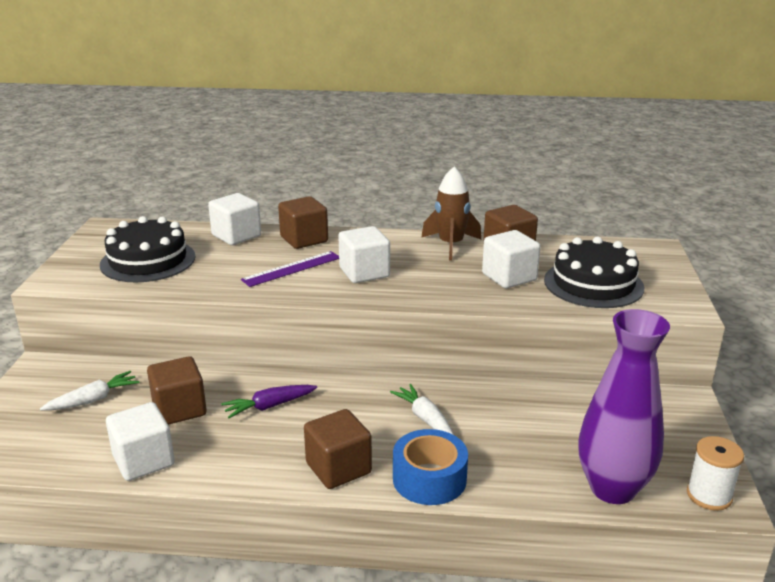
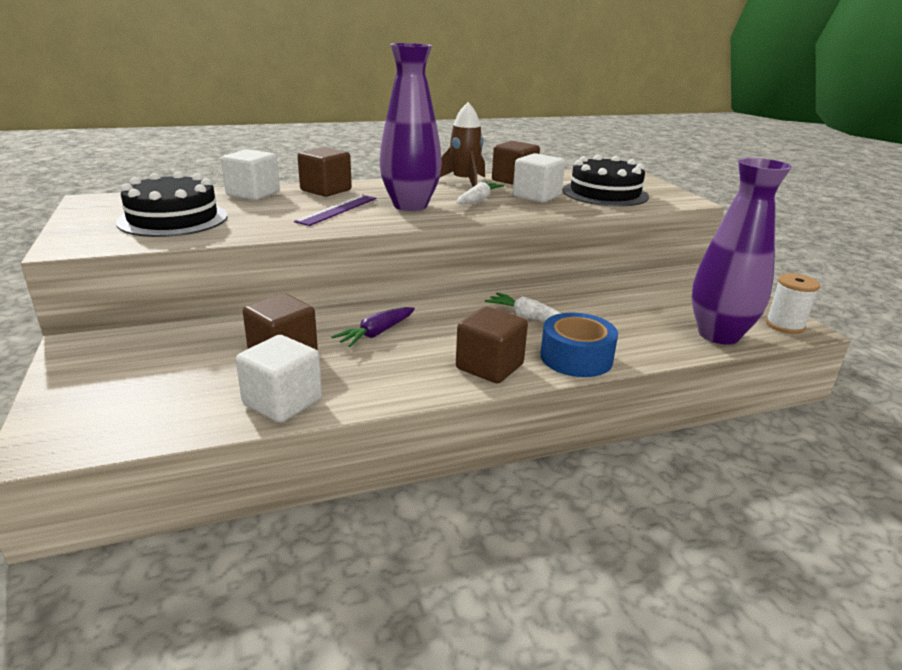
camera: 25 degrees left, 0 degrees up
(93, 400) = (173, 362): white carrot -> white carrot (478, 200)
(364, 273) = (410, 205): white cube -> purple vase

